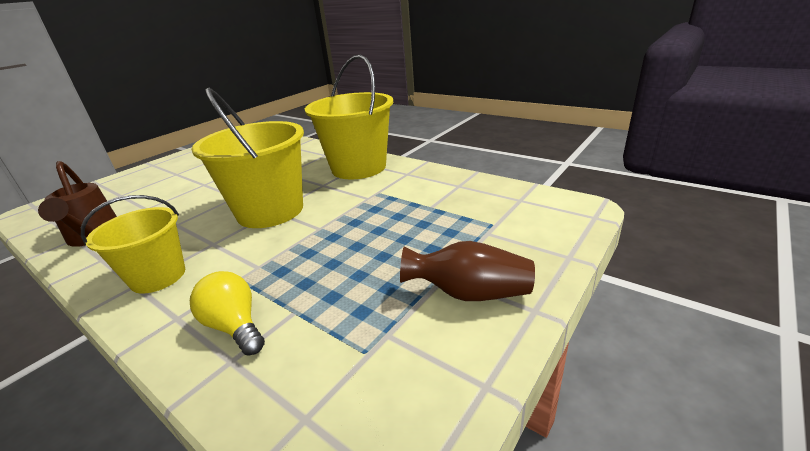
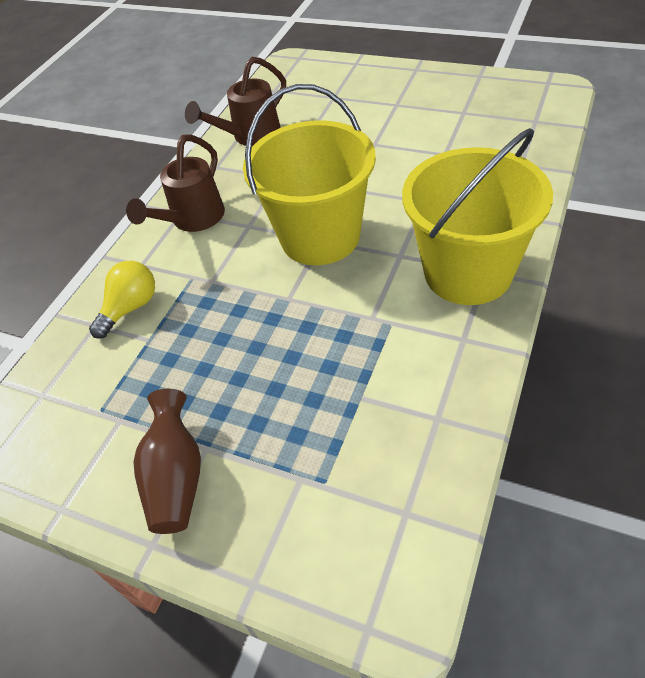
camera: 80 degrees right, 20 degrees up
(158, 276) = (193, 220): yellow bucket -> brown watering can

